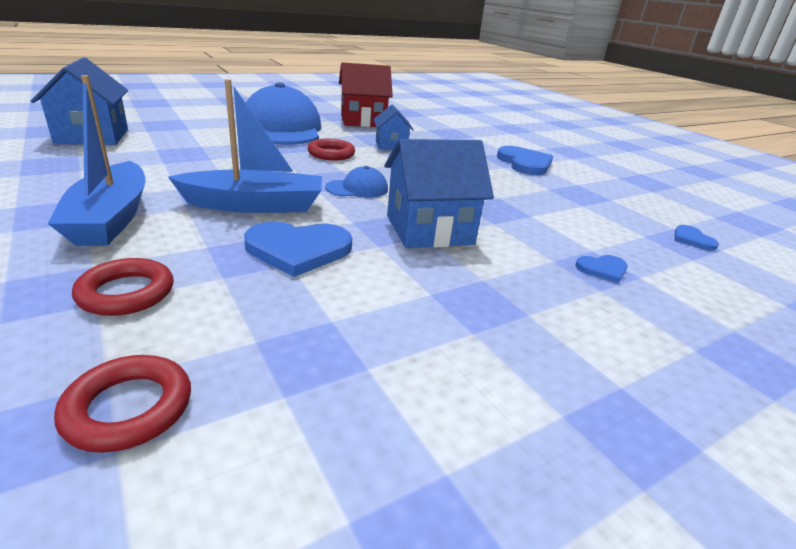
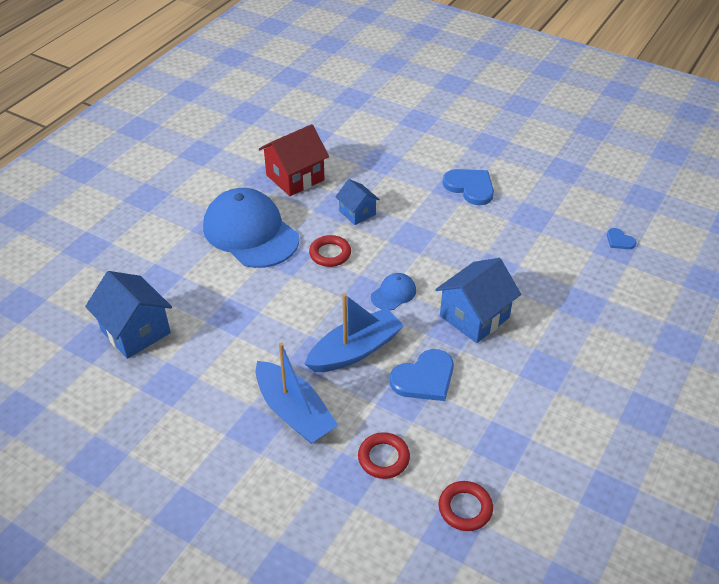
camera: 25 degrees left, 15 degrees up
(602, 269) = (586, 303): blue heart -> none

